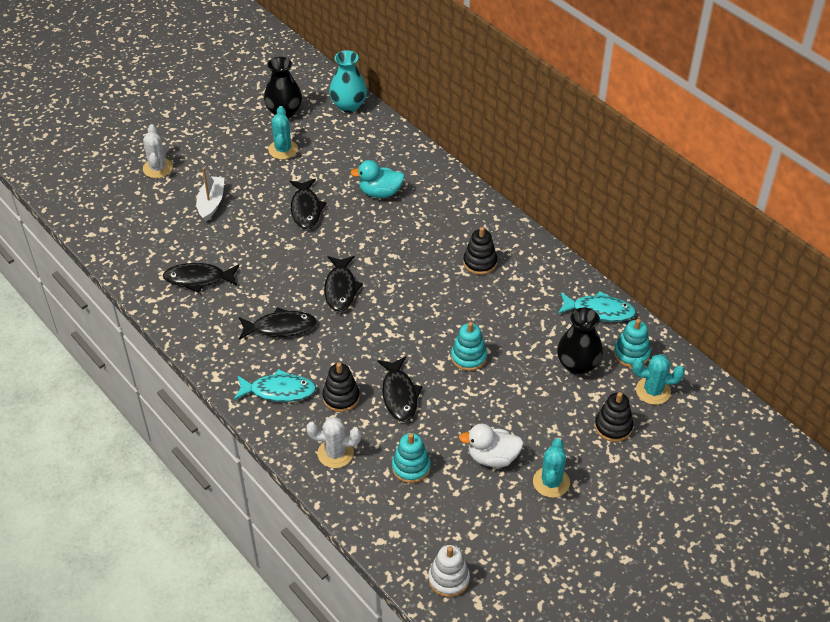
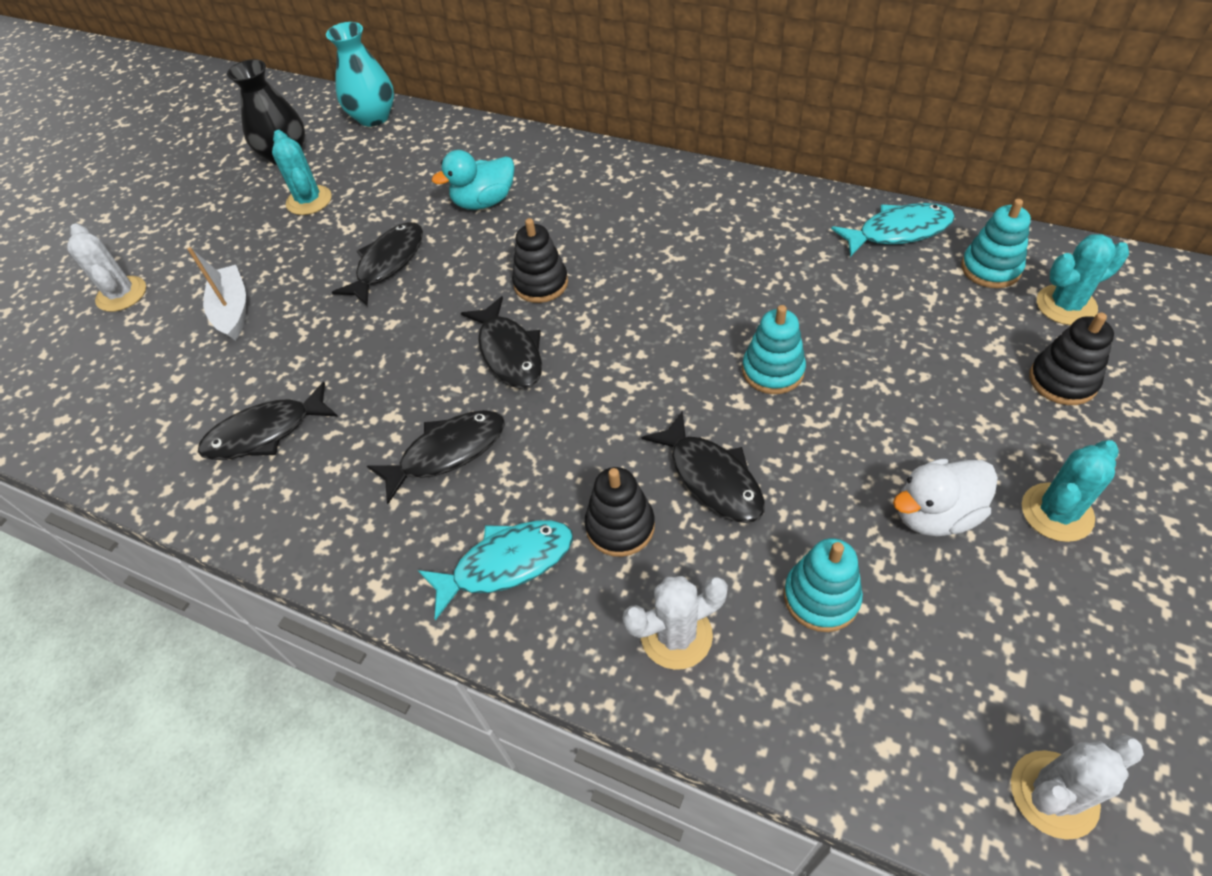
camera: 20 degrees left, 5 degrees up
(306, 209) = (387, 263): black fish -> black fish turned 120 degrees counterclockwise
(448, 579) = (1053, 794): white stacking toy -> white cactus
(480, 262) = (688, 235): black stacking toy -> black stacking toy (541, 284)
(551, 482) = (1057, 512): turquoise cactus -> turquoise cactus turned 60 degrees clockwise
(577, 365) = (934, 314): black vase -> none

